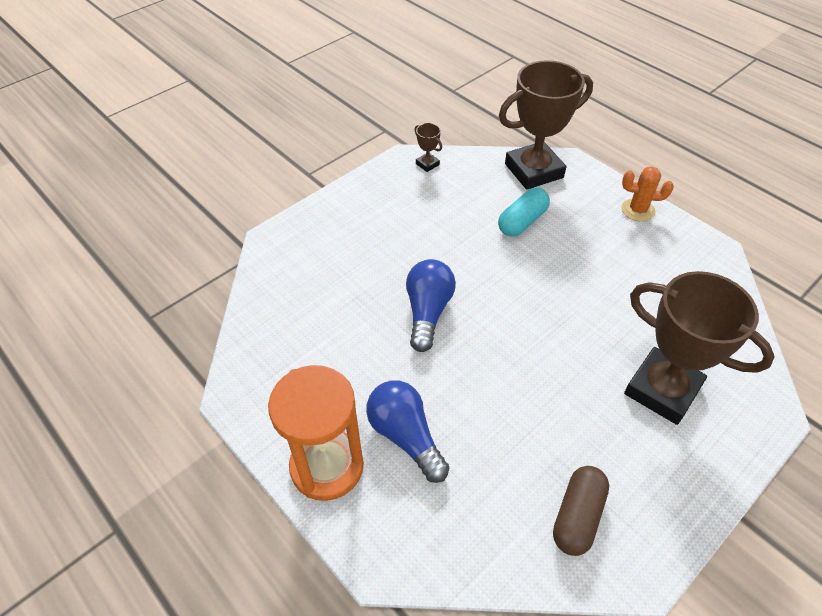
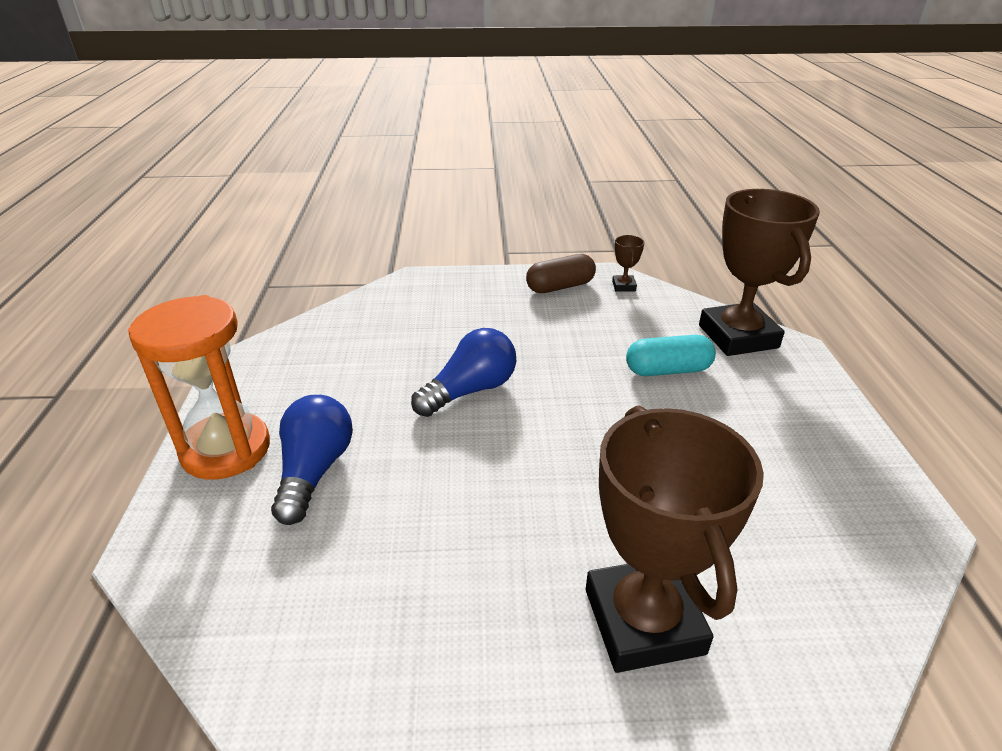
camera: 40 degrees right, 15 degrees down
(534, 171) = (738, 336): brown trophy -> brown trophy turned 60 degrees clockwise
(577, 516) = (366, 668): brown capsule -> brown capsule (560, 287)
(638, 210) = (838, 427): orange cactus -> none

